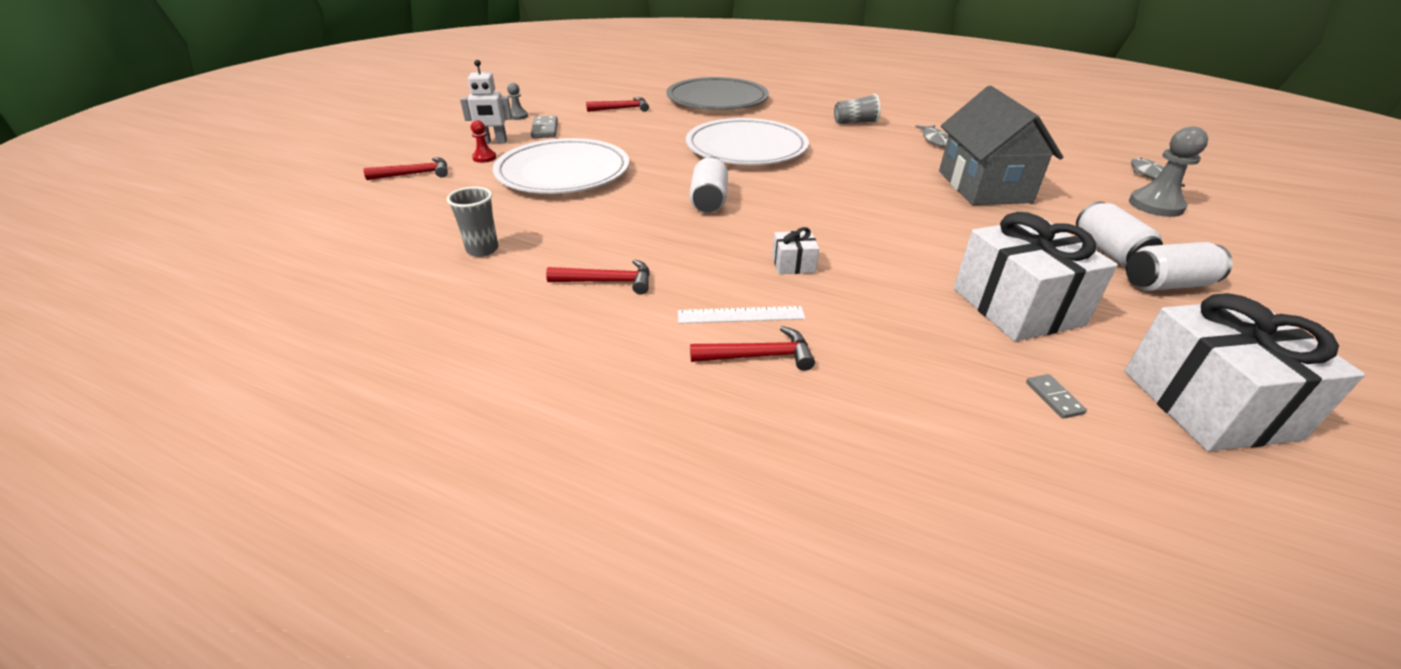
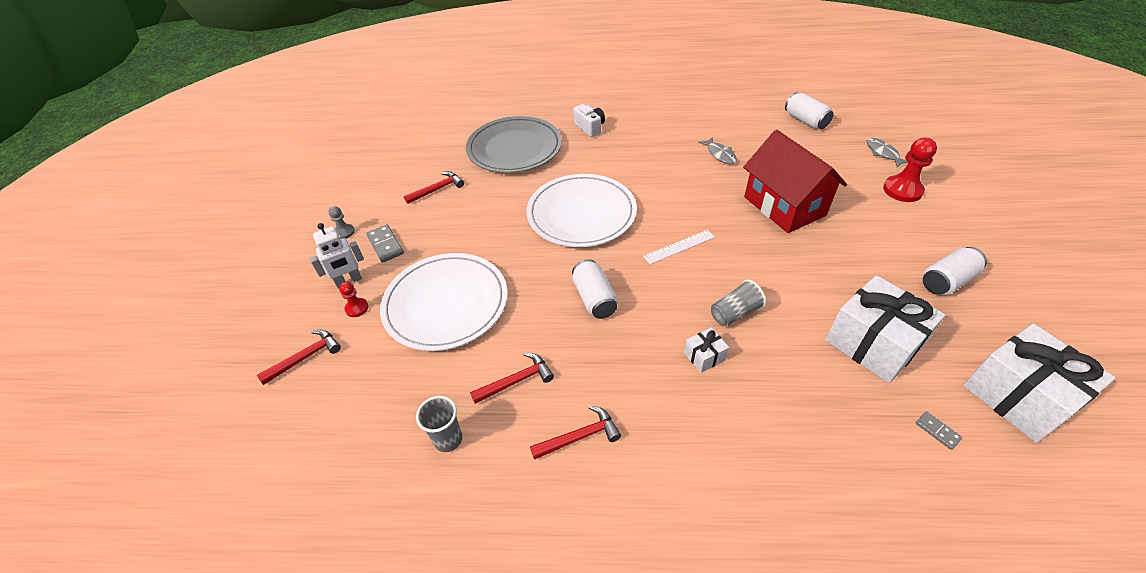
camera: 20 degrees left, 10 degrees up
(741, 315) = (702, 433): white ruler -> white ruler (679, 247)
(759, 356) = (740, 474): red hammer -> red hammer (516, 380)
(805, 100) = (590, 127): none -> white camera
(855, 122) = (648, 149): grey cup -> grey cup (735, 313)
(984, 186) = (784, 206): grey house -> red house
(1108, 251) = (898, 257): white can -> white can (805, 121)
(1155, 205) = (902, 190): grey pawn -> red pawn

